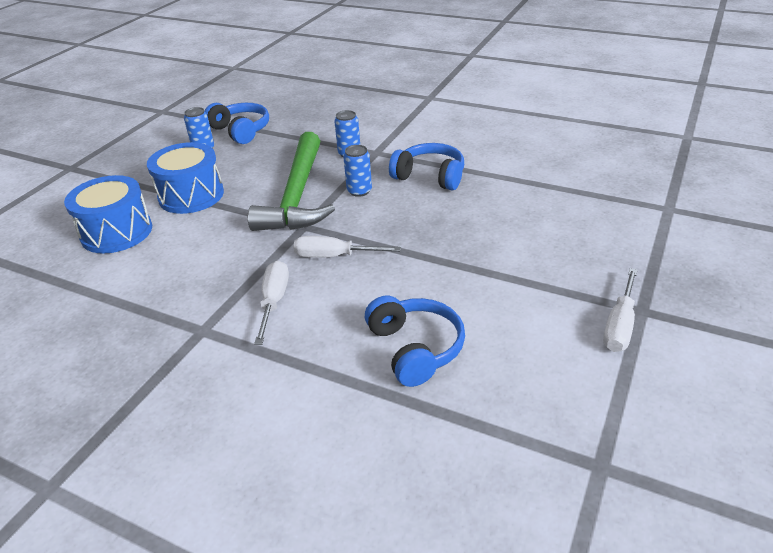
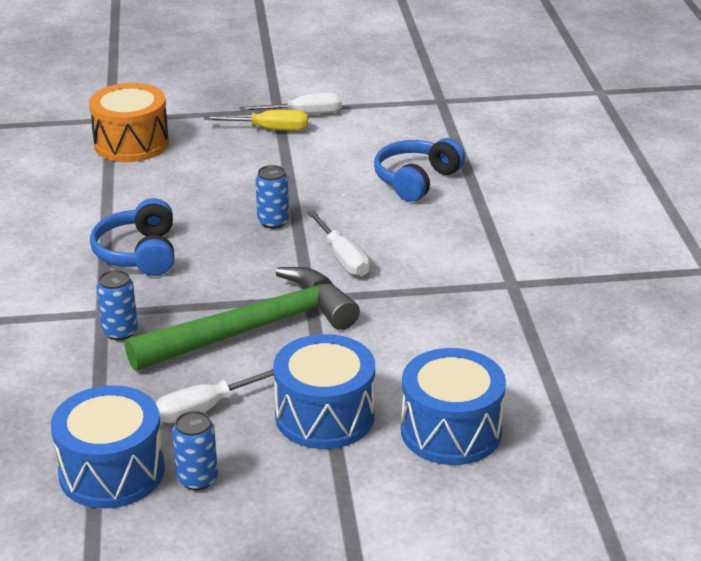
camera: 125 degrees left, 5 degrees down
(240, 131) = (112, 471): blue headphones -> blue drum
(274, 302) = (438, 263): white screwdriver -> white screwdriver (206, 408)
(359, 191) = (208, 289): blue can -> blue can (273, 222)
(594, 290) = (269, 129): none -> yellow screwdriver
(610, 208) = (131, 143): none -> orange drum

